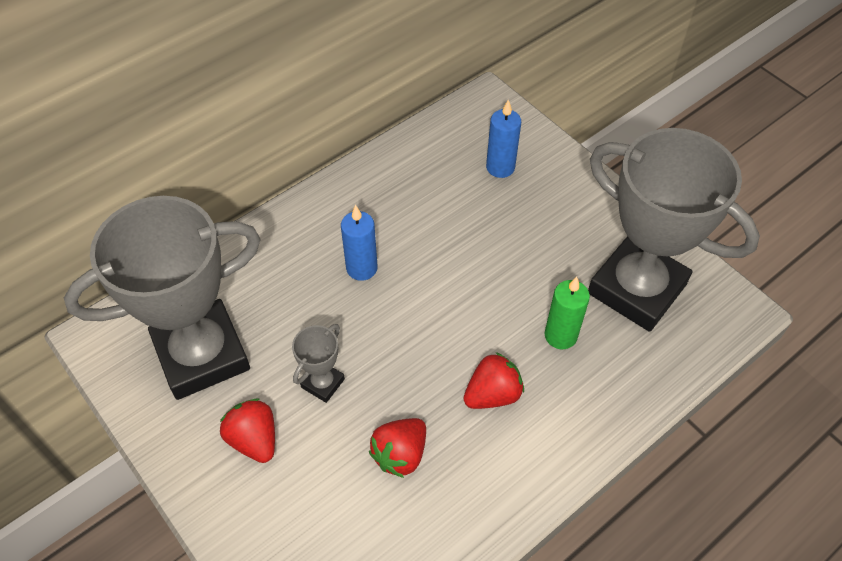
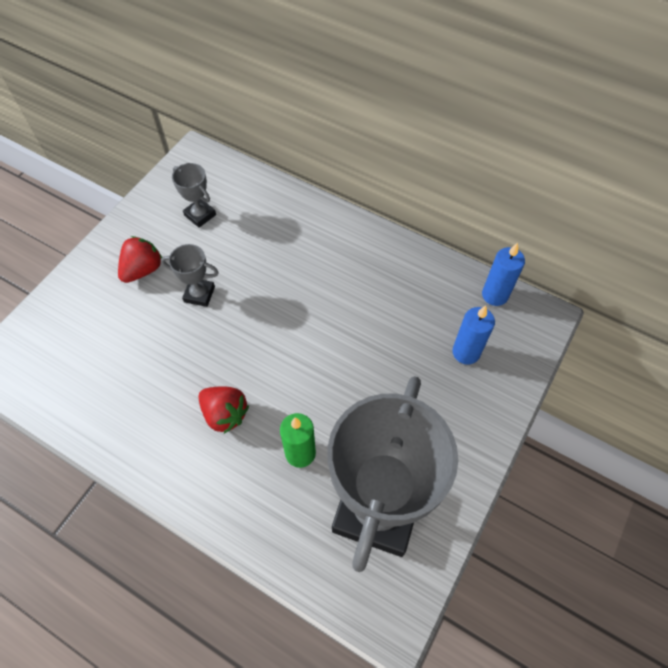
camera: 70 degrees right, 5 degrees up
(202, 354) = (200, 215): grey trophy -> grey trophy, size x0.41
(361, 268) = (311, 284): blue candle -> blue candle (495, 295)
(400, 454) = (154, 364): red strawberry -> none

